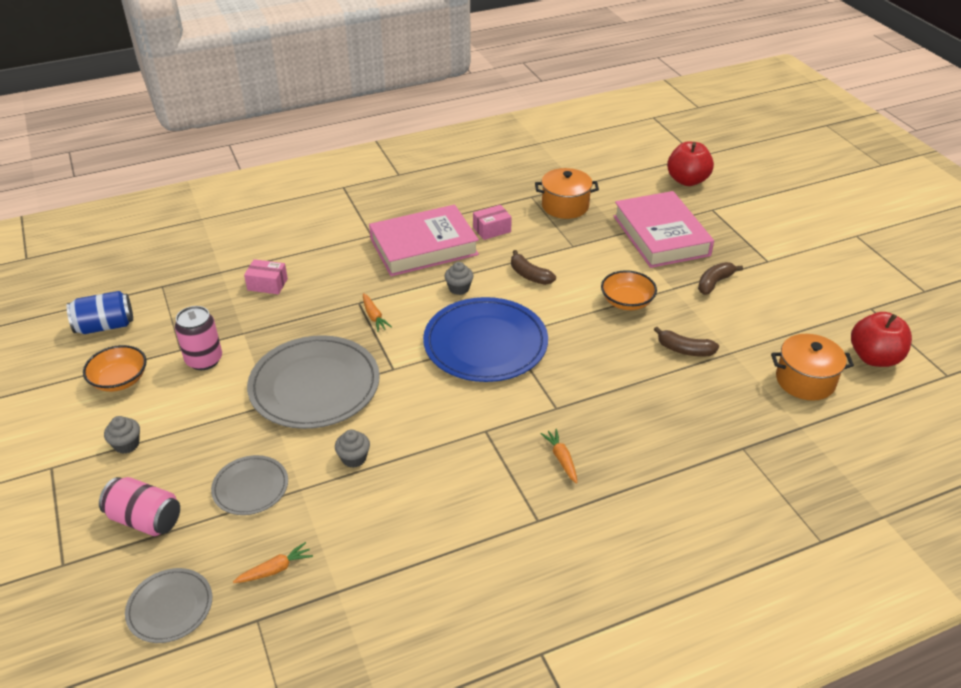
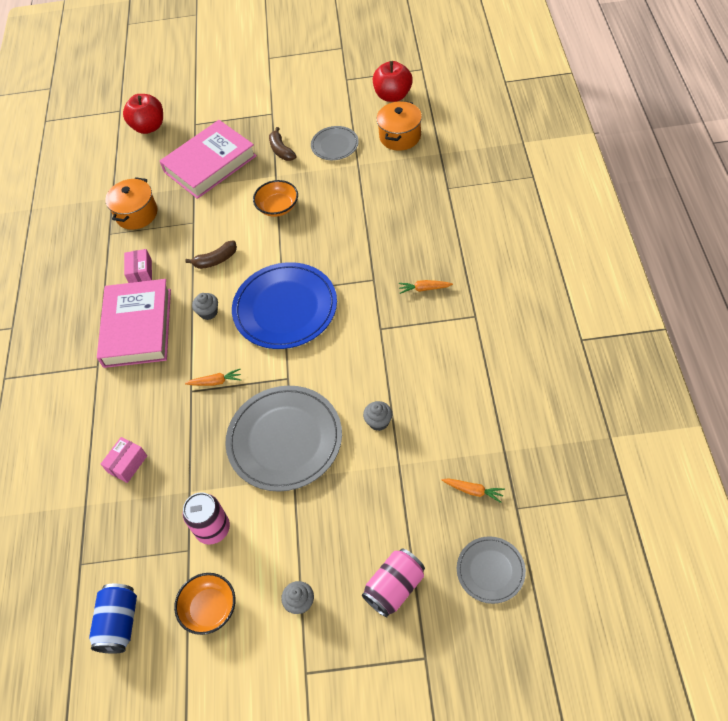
camera: 65 degrees left, 15 degrees up
(250, 487) = (385, 501): grey plate -> grey plate (334, 145)
(275, 569) = (473, 491): orange carrot -> orange carrot turned 120 degrees clockwise
(661, 235) = (210, 164): pink book -> pink book turned 45 degrees counterclockwise
(684, 350) = (344, 189): brown banana -> none

